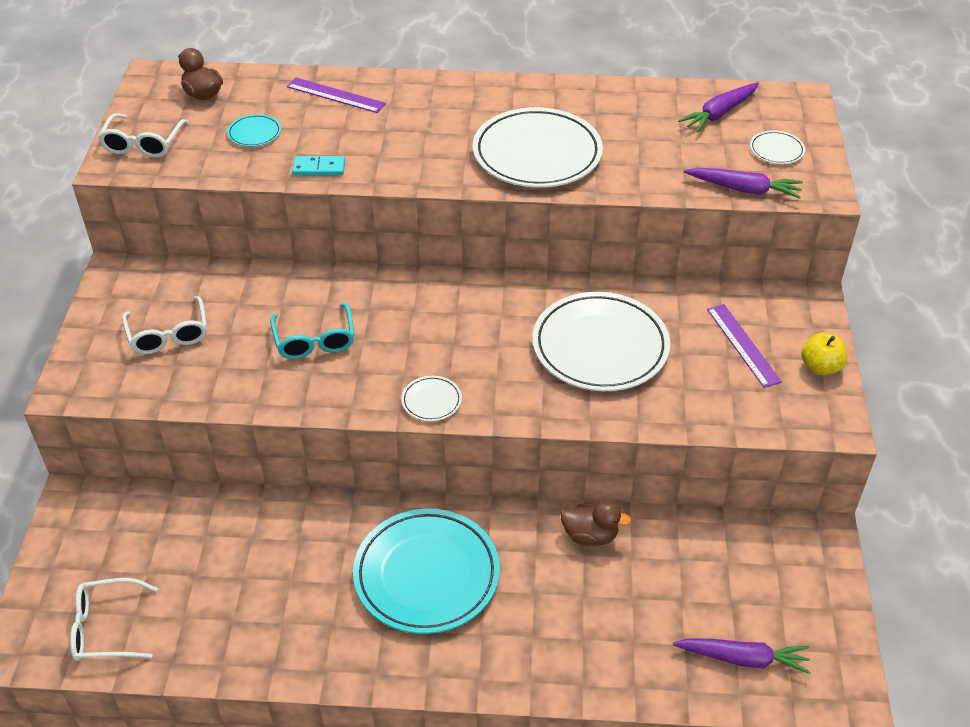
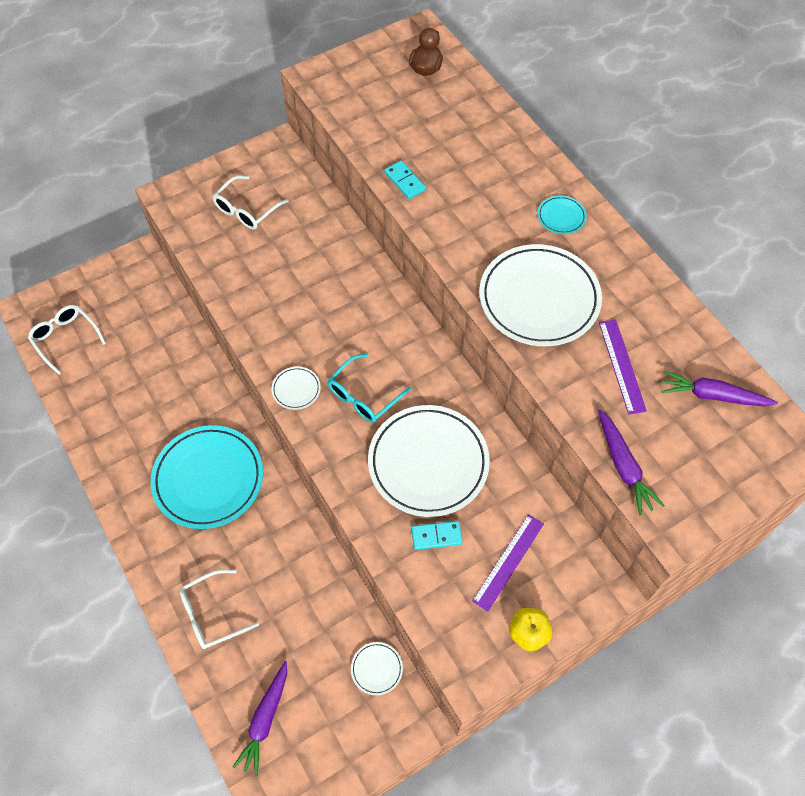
camera: 55 degrees right, 15 degrees up
(143, 144) = (347, 75): white glasses -> white glasses (212, 614)
(254, 133) = (410, 123): turquoise plate -> turquoise plate (561, 217)
(314, 340) = (300, 288): turquoise glasses -> turquoise glasses (364, 396)
(336, 95) = (494, 138): purple ruler -> purple ruler (622, 366)
(590, 535) = (306, 559): brown duck -> none
(680, 379) = (436, 536): none -> turquoise domino
(742, 658) = (265, 719): purple carrot -> purple carrot turned 45 degrees clockwise
(776, 150) = (701, 465): white plate -> white plate (376, 669)

